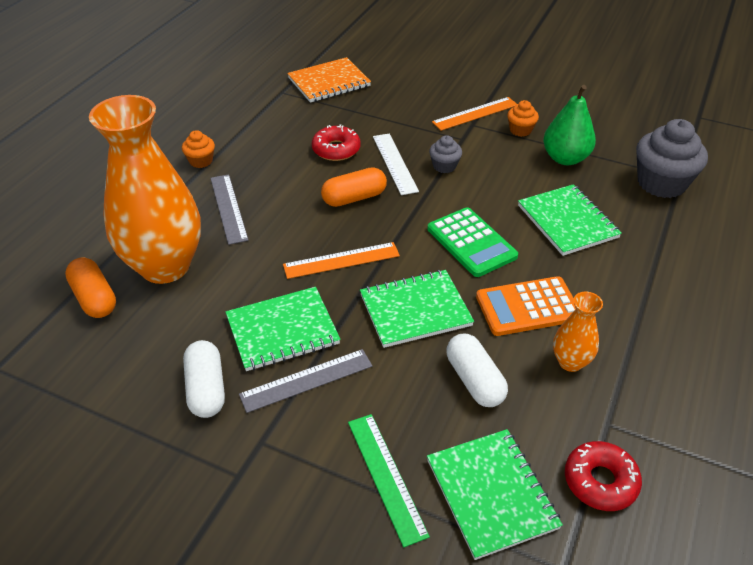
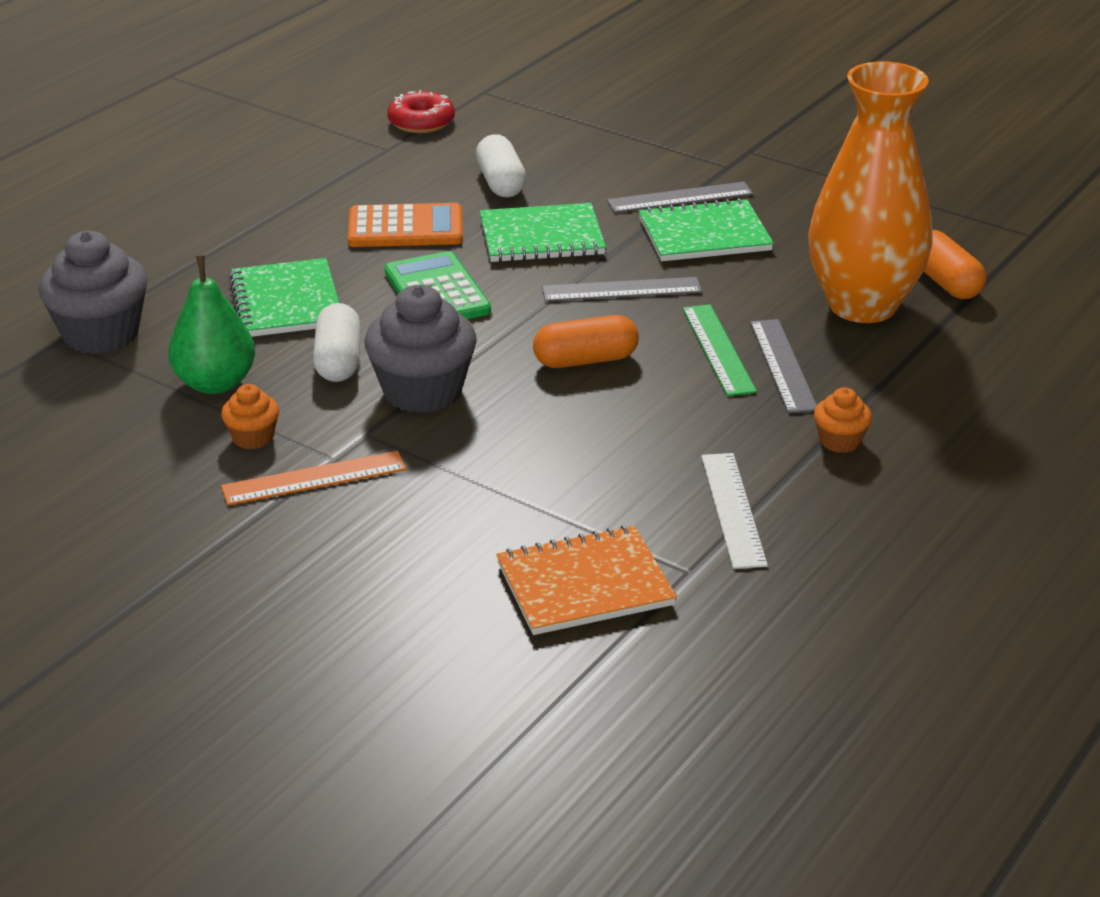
camera: 170 degrees left, 10 degrees down
(206, 389) = (788, 201): white capsule -> white capsule (338, 361)
(336, 149) = (598, 437): red donut -> none
(341, 260) = (621, 289): orange ruler -> grey ruler
(386, 477) = (613, 139): green ruler -> green ruler (718, 349)
(395, 163) = (503, 404): white ruler -> white ruler (732, 509)
(444, 166) = (422, 391): grey cupcake -> grey cupcake, size x2.00
(491, 493) = (522, 124): green notebook -> none
(570, 362) = (390, 185): orange vase -> none

